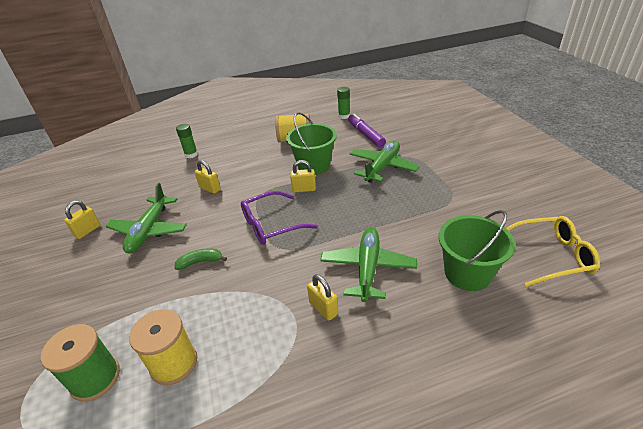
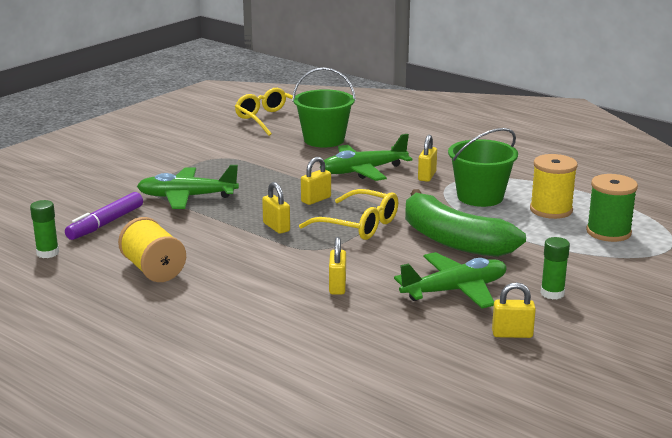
camera: 125 degrees left, 15 degrees down
(191, 154) = (270, 342): green glue stick -> green glue stick (552, 293)
(200, 262) = (453, 241): green banana -> green banana, size x2.48
(272, 225) = (358, 225): purple glasses -> yellow glasses
(314, 165) = (218, 236): green bucket -> green bucket (480, 197)
(331, 220) = (316, 199): none -> yellow padlock

